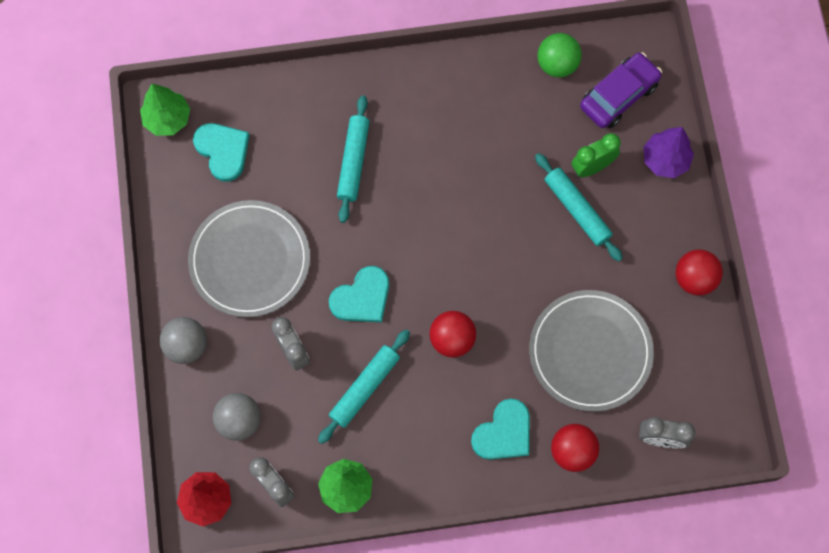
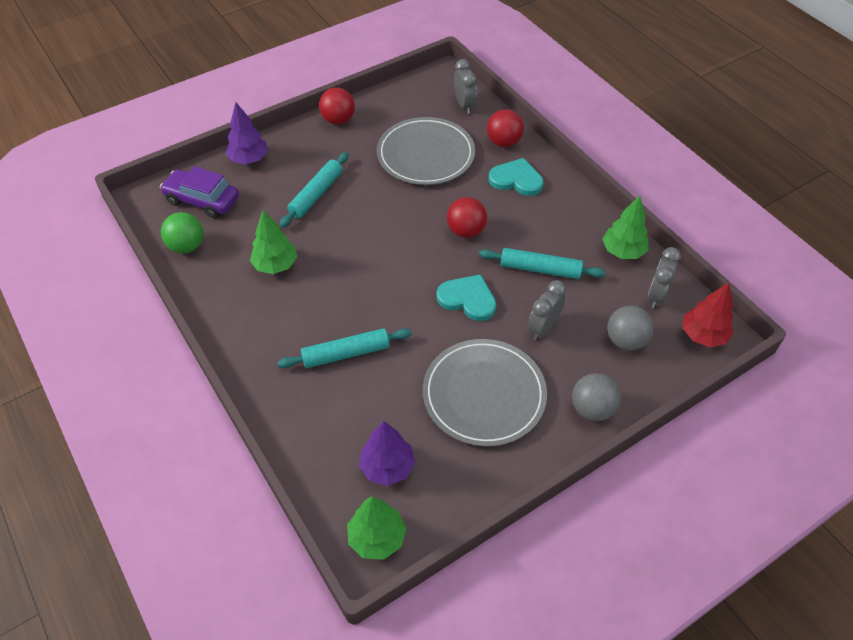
camera: 115 degrees left, 20 degrees down
(223, 151) = (387, 467): turquoise heart -> purple tree
(492, 137) = (275, 265): none -> green tree
(592, 167) = (274, 197): green clock -> none

